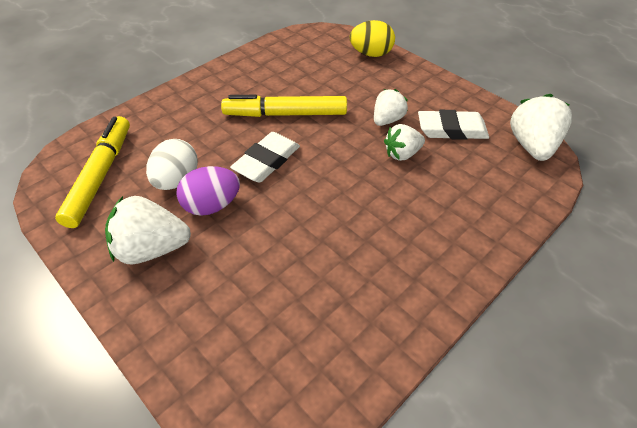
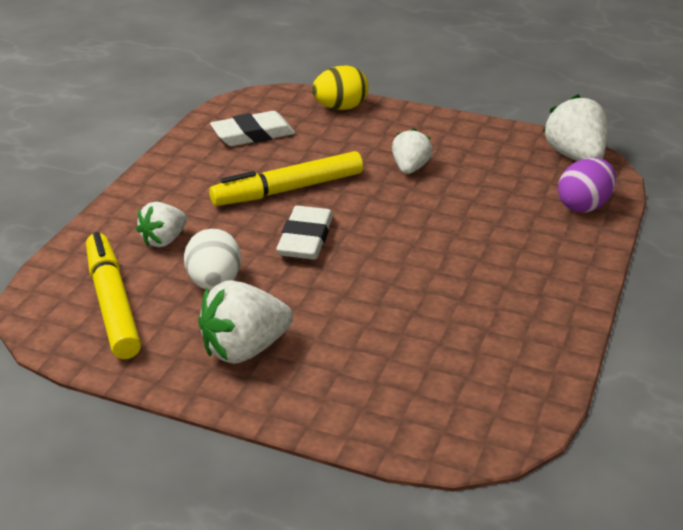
camera: 25 degrees left, 15 degrees down
(212, 205) = (278, 294): purple egg -> purple egg (584, 206)
(402, 154) = (450, 195): white strawberry -> white strawberry (164, 240)
(451, 129) = (485, 161): white eraser -> white eraser (253, 134)

